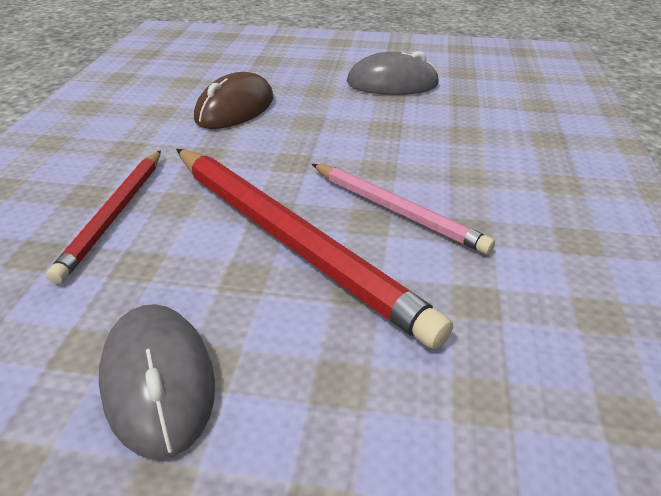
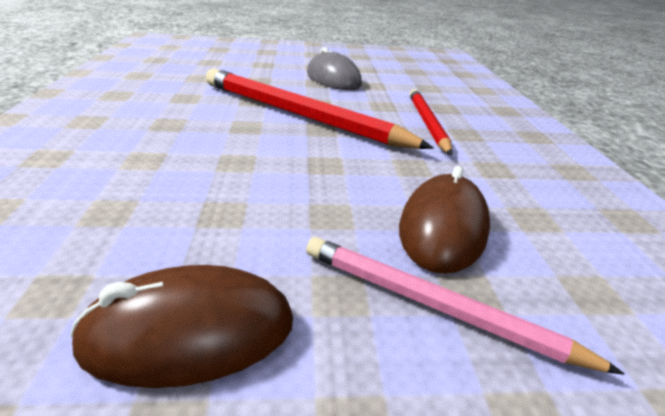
camera: 165 degrees right, 5 degrees down
(392, 84) = (190, 333): grey mouse -> brown mouse
(396, 210) = (223, 131): pink pencil -> pink pencil (434, 305)

